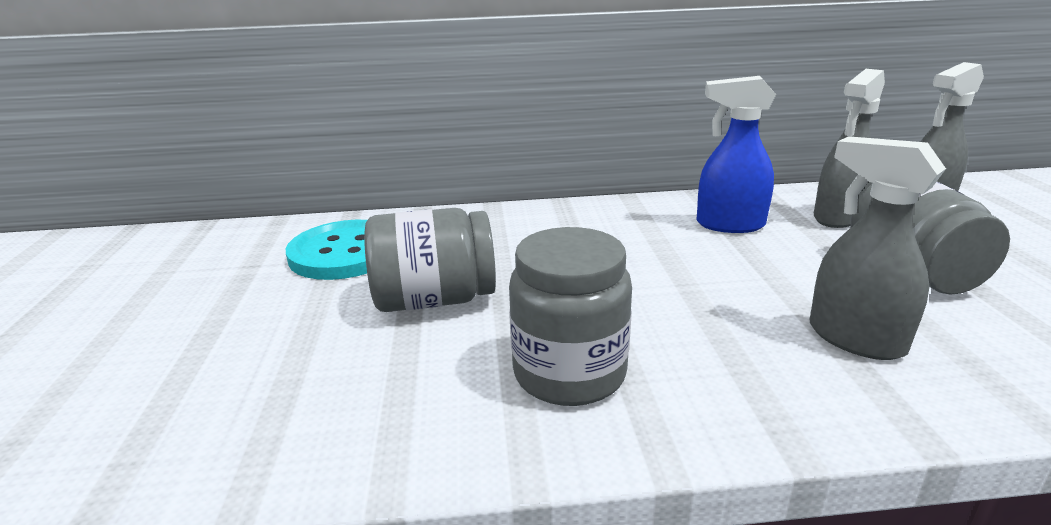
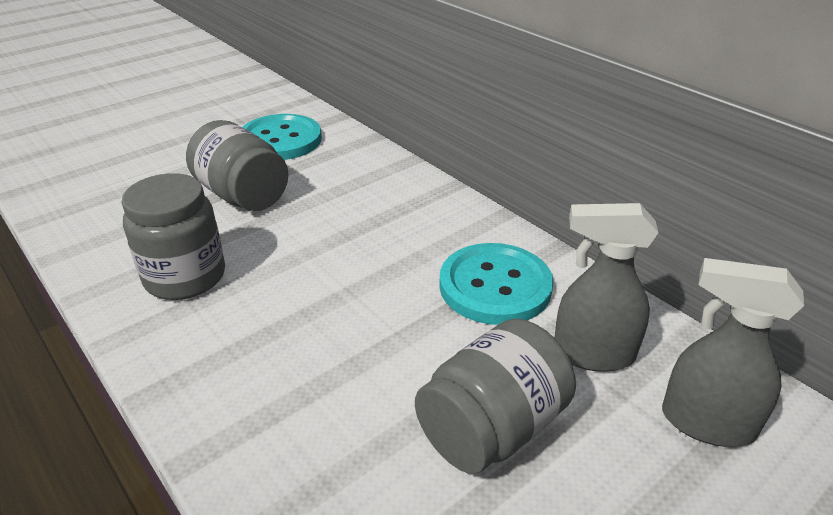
camera: 55 degrees right, 10 degrees up
(729, 225) = (495, 286): blue spray bottle -> turquoise button
(854, 338) = (317, 403): grey spray bottle -> none

